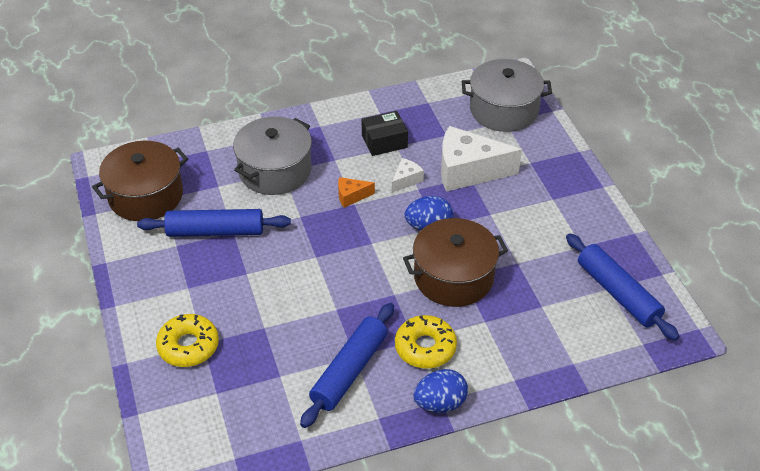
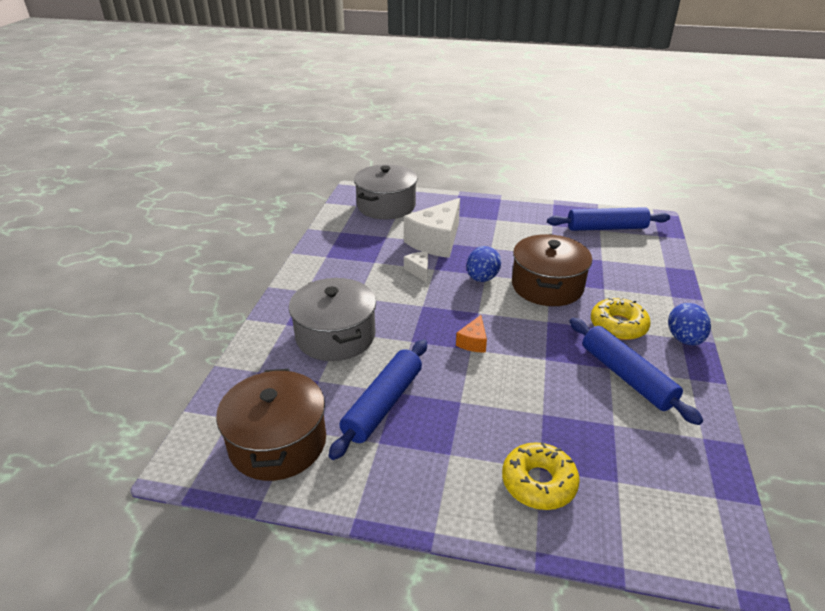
camera: 60 degrees left, 10 degrees down
(351, 196) = (412, 304): orange cheese -> orange cheese (473, 342)
(384, 141) = (362, 265): black box -> none

